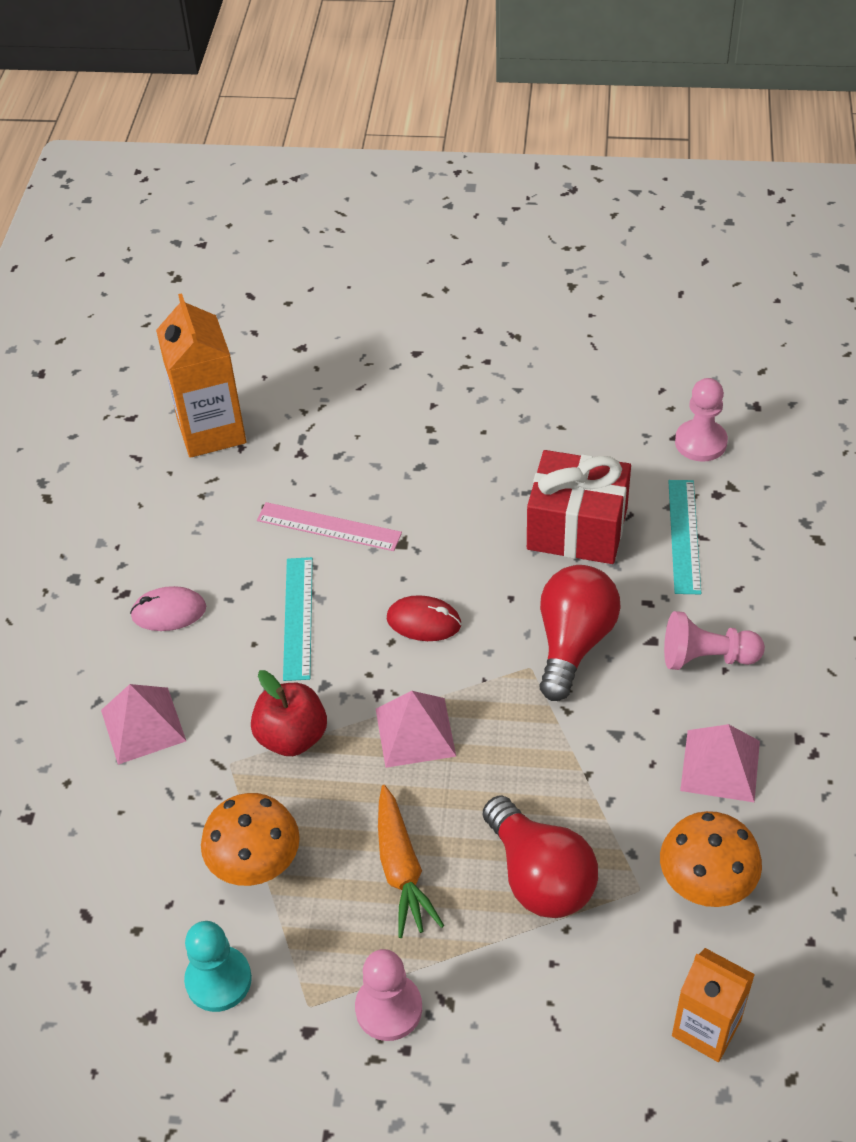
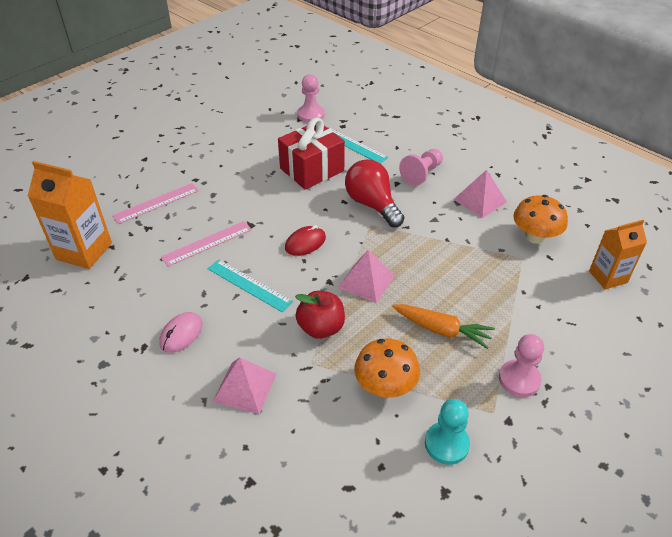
camera: 55 degrees left, 5 degrees down
(349, 428) = (156, 203): none -> pink ruler
(539, 876) = (488, 284): red light bulb -> none

